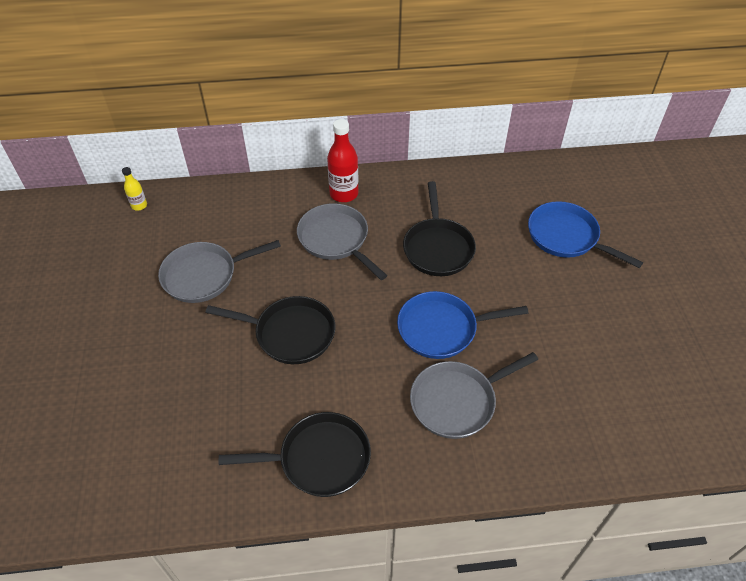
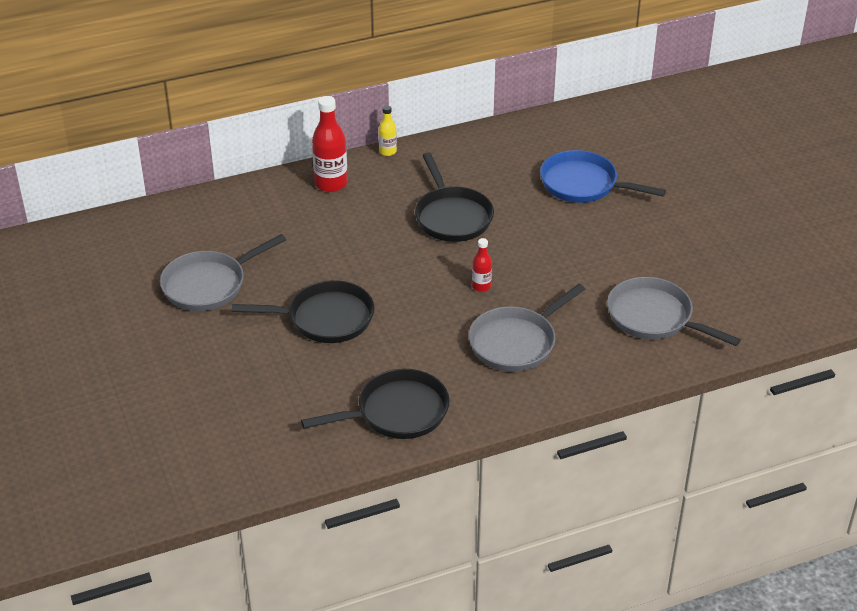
camera: 15 degrees left, 10 degrees down
(139, 205) = (101, 233): yellow bottle -> yellow bottle (387, 151)
(336, 240) = (340, 228): grey pan -> grey pan (654, 317)
(442, 329) = (481, 286): blue pan -> red bottle

